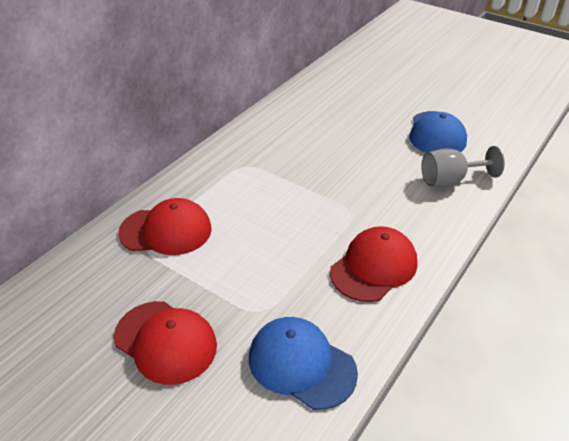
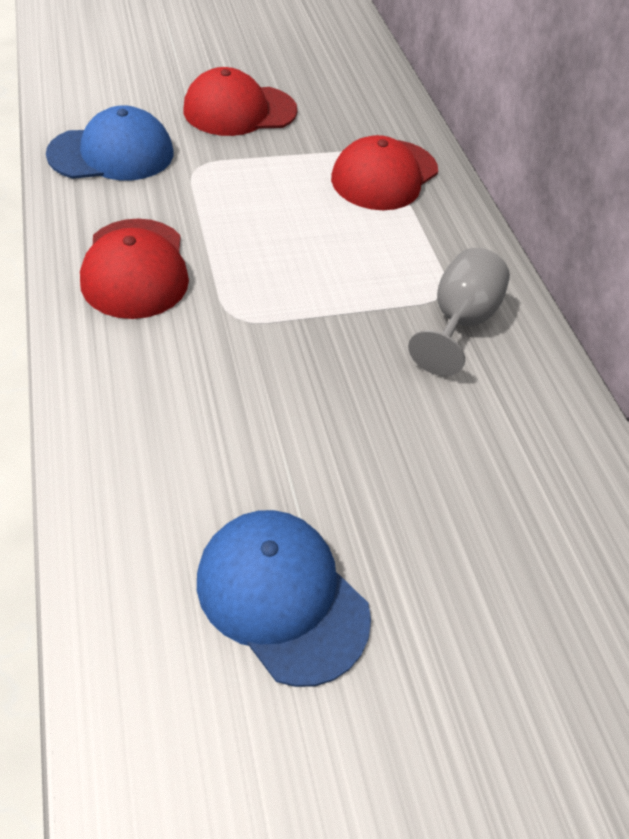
camera: 125 degrees right, 10 degrees up
(450, 180) = (157, 480): grey goblet -> grey goblet (458, 322)

